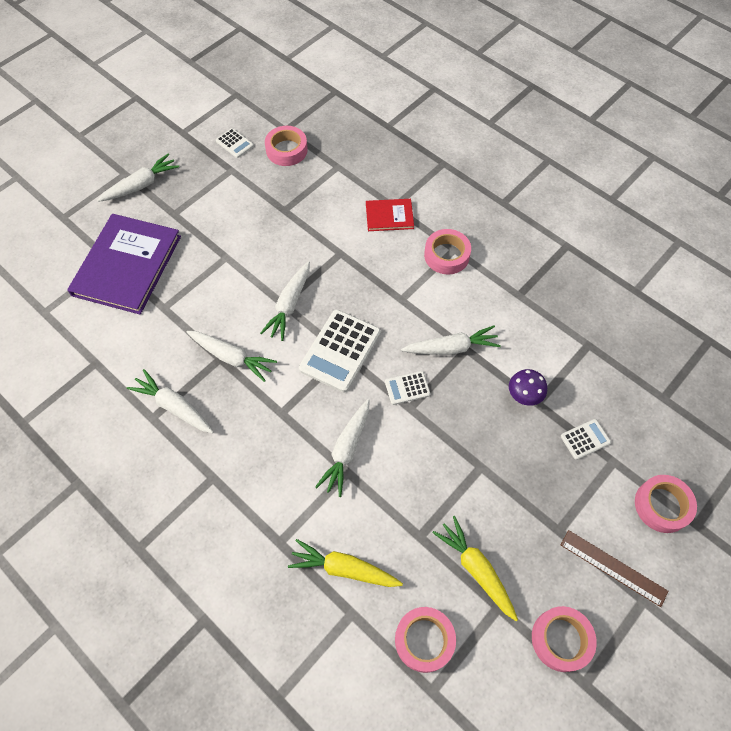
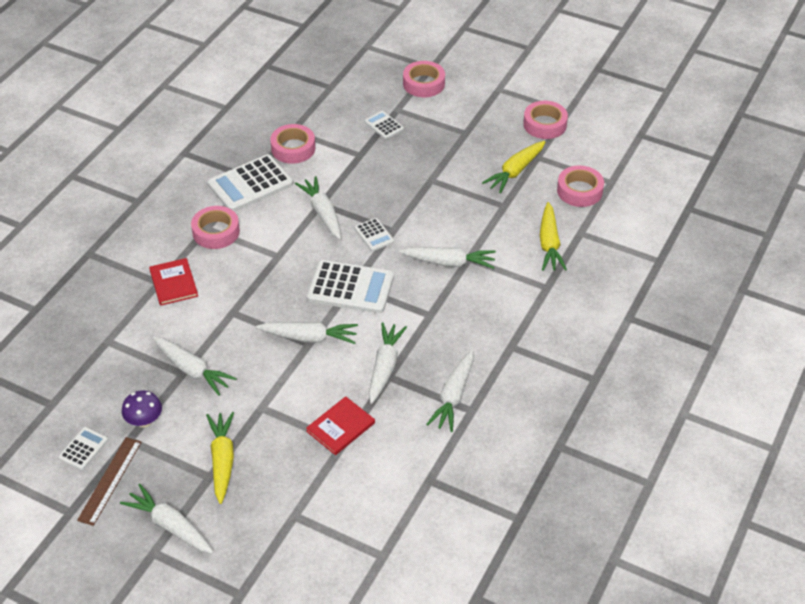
camera: 105 degrees left, 15 degrees down
(127, 265) = (297, 496): purple book -> none
(180, 309) = (340, 427): none -> red book
(184, 223) = (222, 460): none -> yellow carrot
(285, 216) = (192, 370): none -> white carrot
(286, 150) = (88, 394): pink tape -> pink tape (293, 148)
(508, 293) = (250, 184): none -> white calculator
(524, 395) = (356, 163): purple mushroom -> purple mushroom (144, 421)
(613, 567) = (481, 104): brown ruler -> brown ruler (110, 480)

